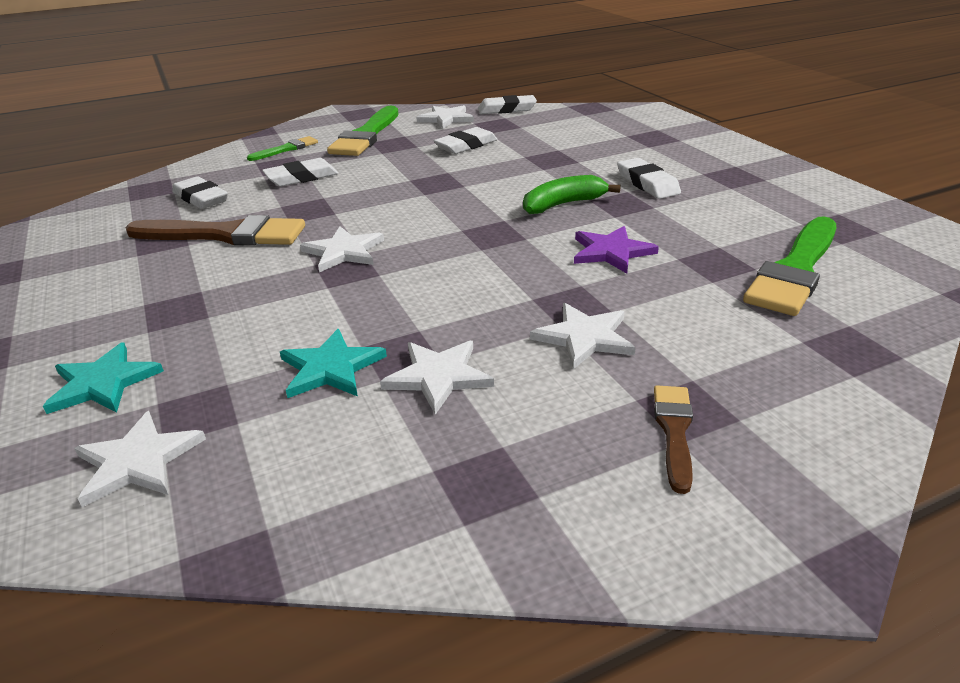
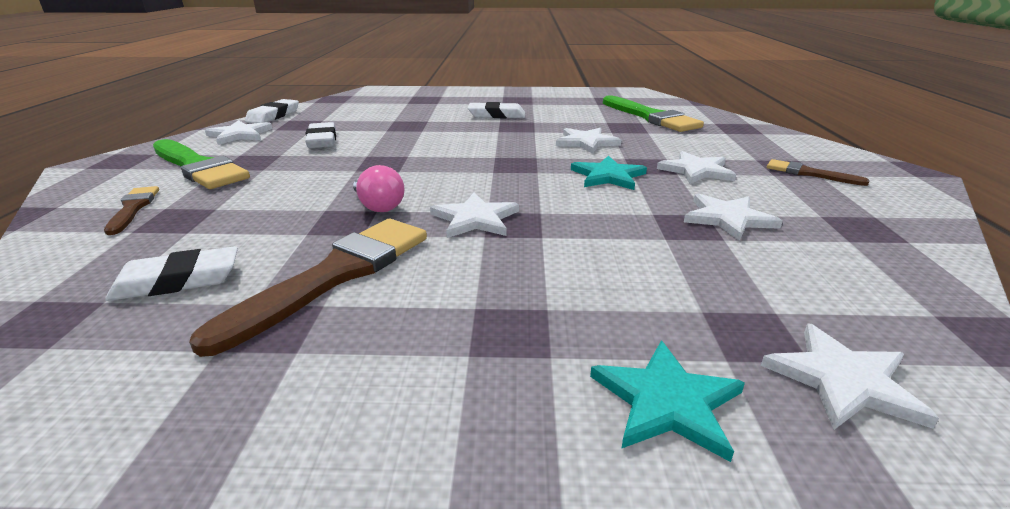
camera: 65 degrees left, 5 degrees down
(286, 149) = (133, 208): green brush -> brown brush
(301, 177) = (246, 212): white eraser -> none
(331, 368) = (697, 255): turquoise star -> turquoise star (608, 176)
(342, 211) = (378, 206): none -> pink light bulb
(563, 204) = (495, 138): green banana -> none
(611, 252) = (586, 142): purple star -> white star

